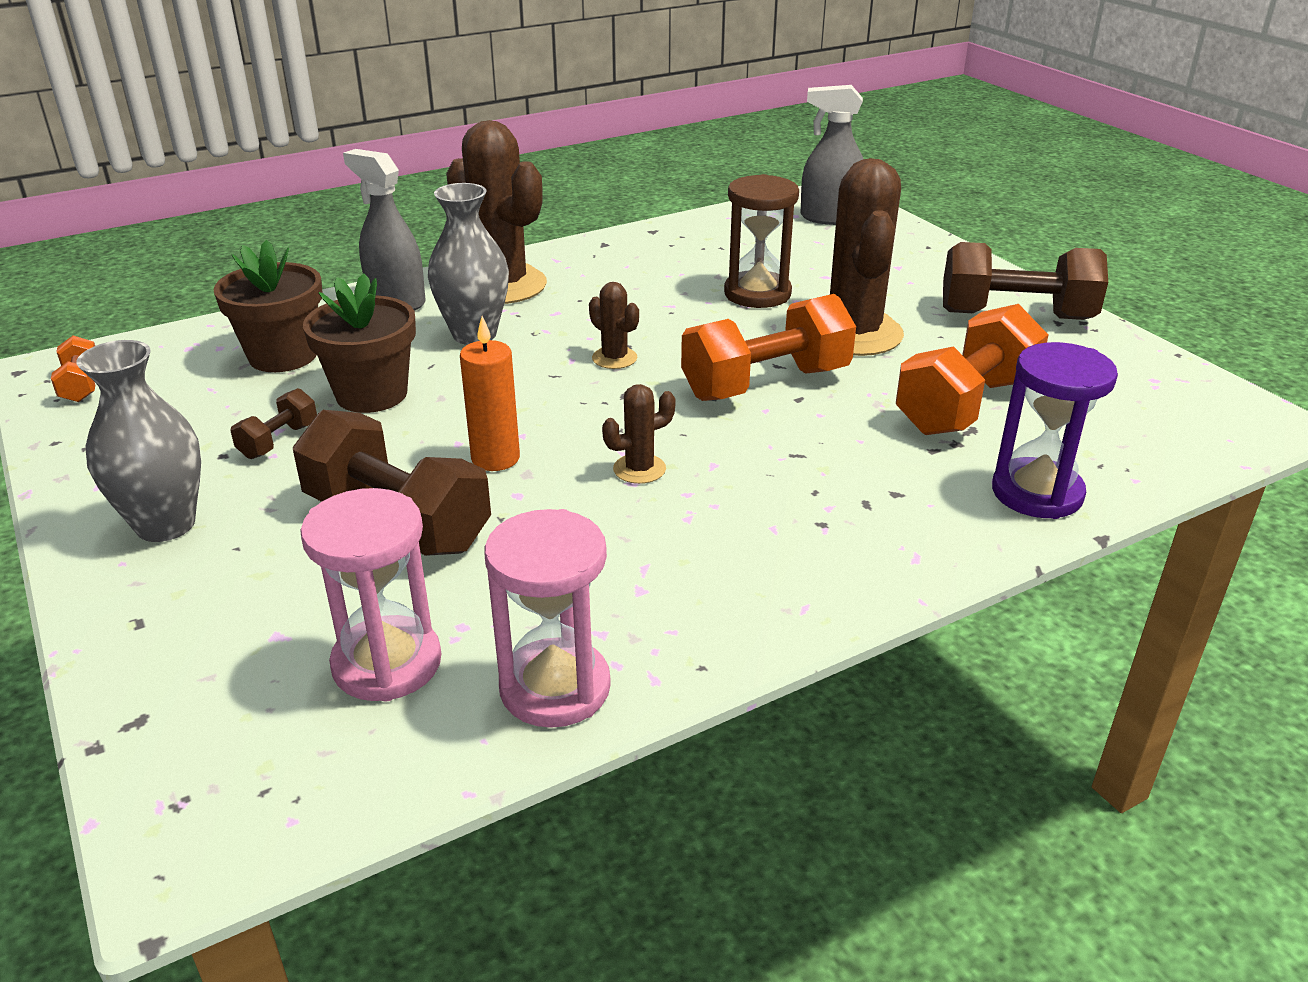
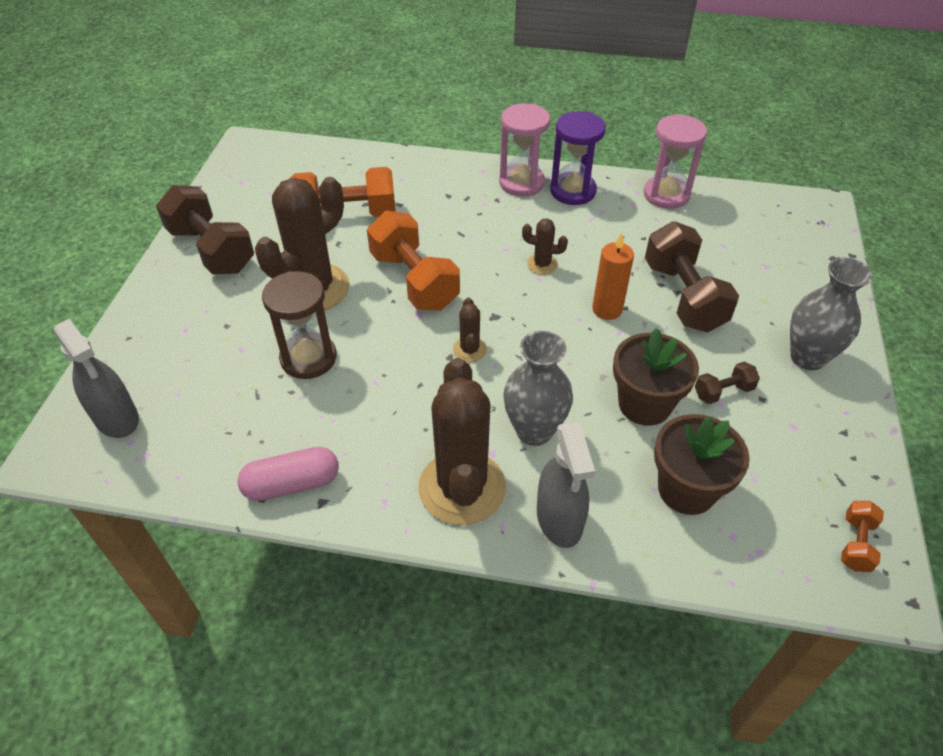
camera: 140 degrees left, 15 degrees up
(387, 663) = (724, 232): pink hourglass -> pink hourglass (521, 183)
(640, 241) = (292, 484): none -> pink capsule
(766, 384) = (414, 280): orange dumbbell -> orange dumbbell turned 45 degrees clockwise
(1037, 493) = (395, 167): purple hourglass -> purple hourglass (573, 191)

